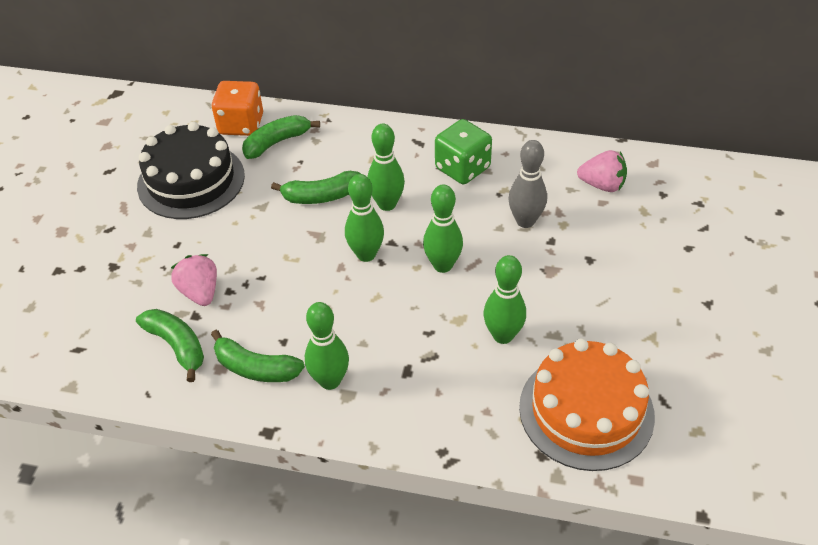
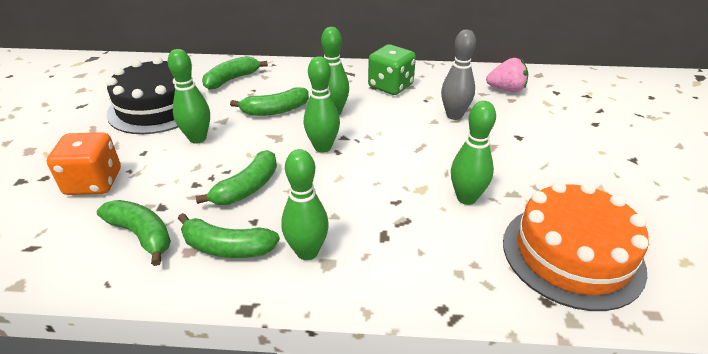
camera: 10 degrees left, 10 degrees down
(200, 292) = (166, 187): pink strawberry -> none
(241, 125) = (200, 71): orange dice -> orange dice (94, 182)
(280, 301) = (247, 188): none -> green banana
(443, 265) = (394, 150): green bowling pin -> green bowling pin (197, 138)

